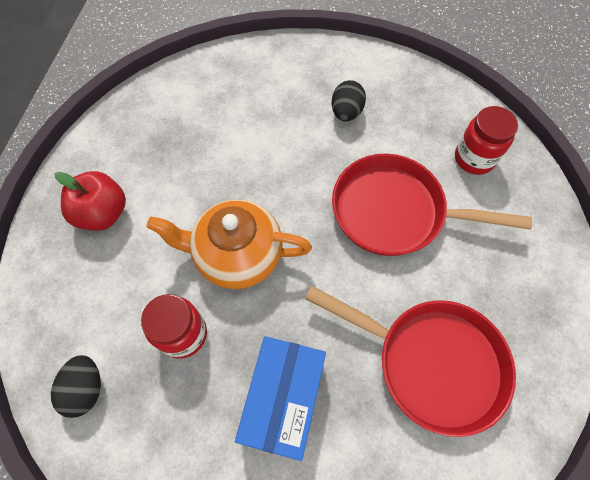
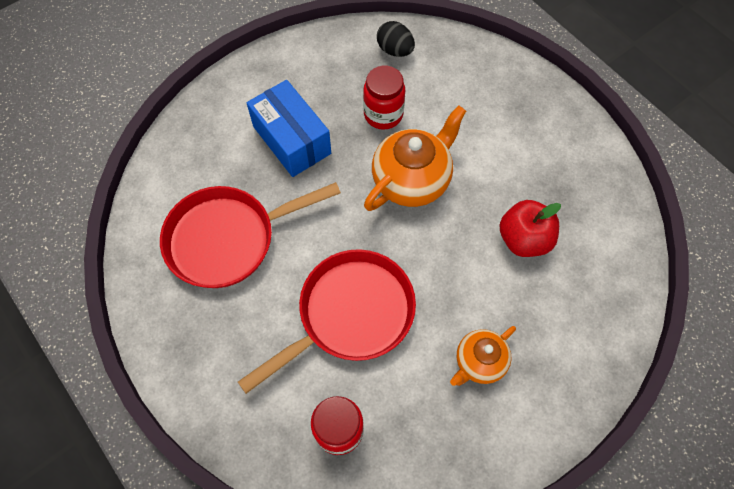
camera: 130 degrees right, 0 degrees up
(103, 213) = (520, 120): red apple -> red apple (524, 239)
(346, 112) = (479, 361): black egg -> orange teapot

